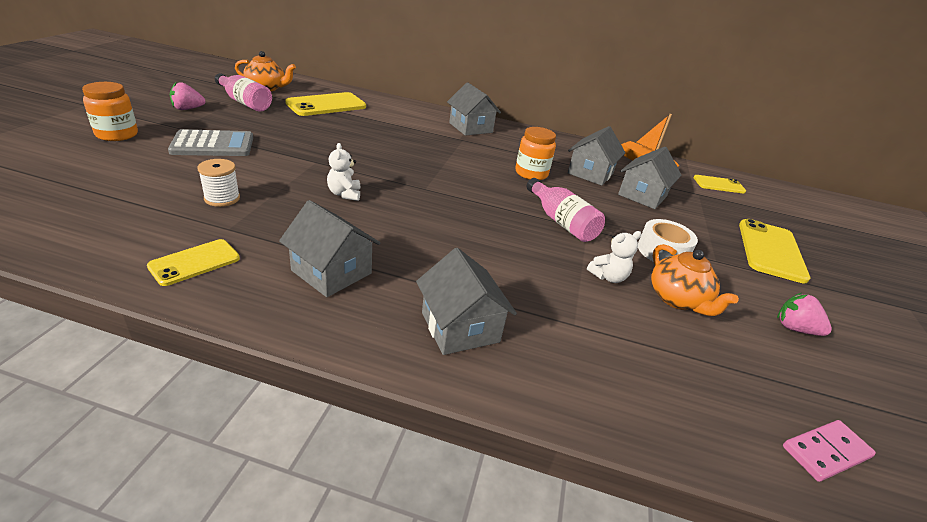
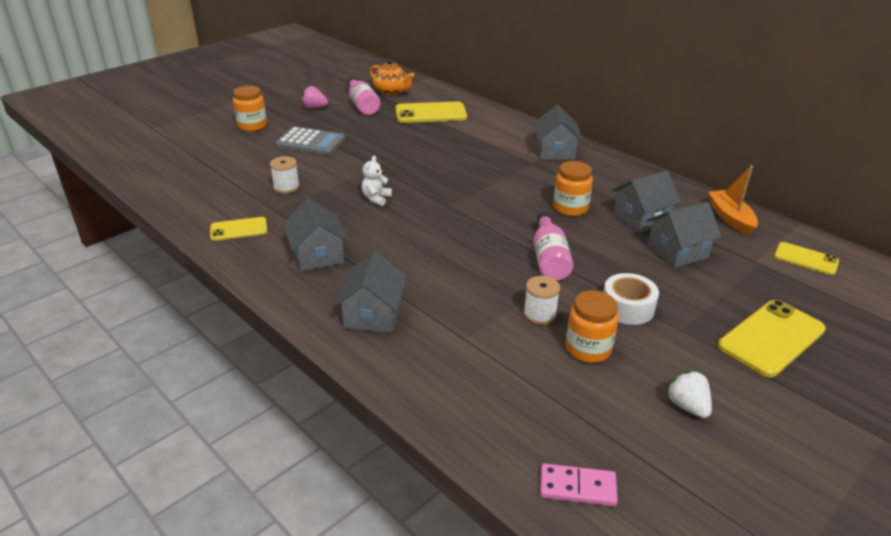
camera: 35 degrees right, 0 degrees up
(608, 277) = (540, 314): white teddy bear -> white spool
(678, 299) = (588, 349): orange teapot -> orange jar
(795, 328) = (687, 406): pink strawberry -> white strawberry

